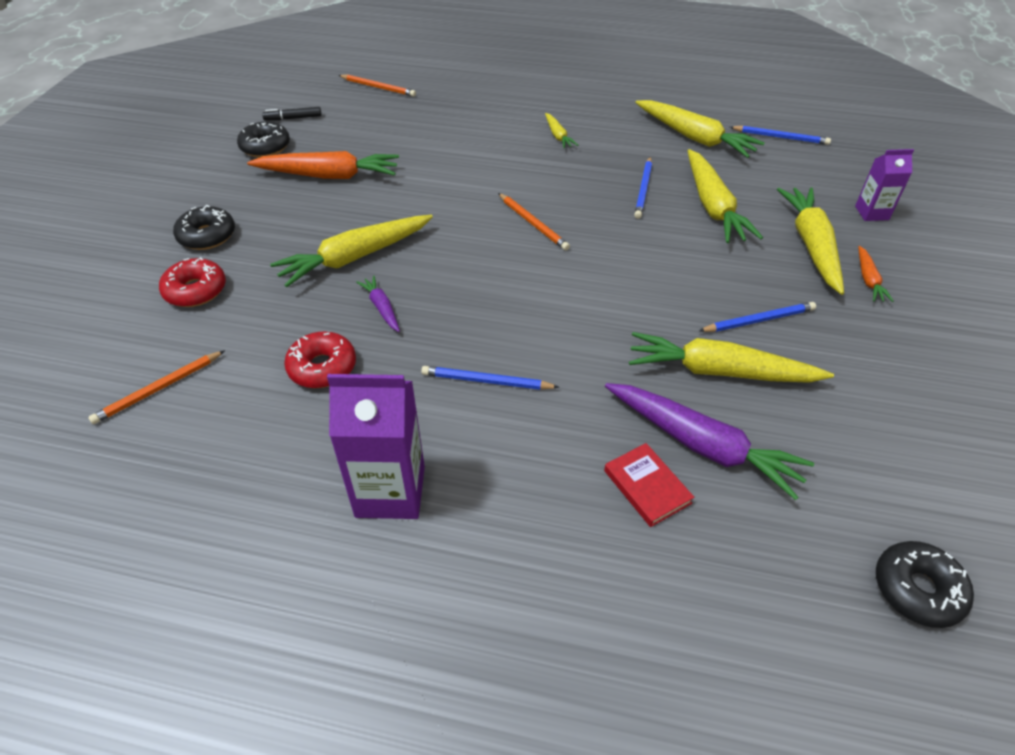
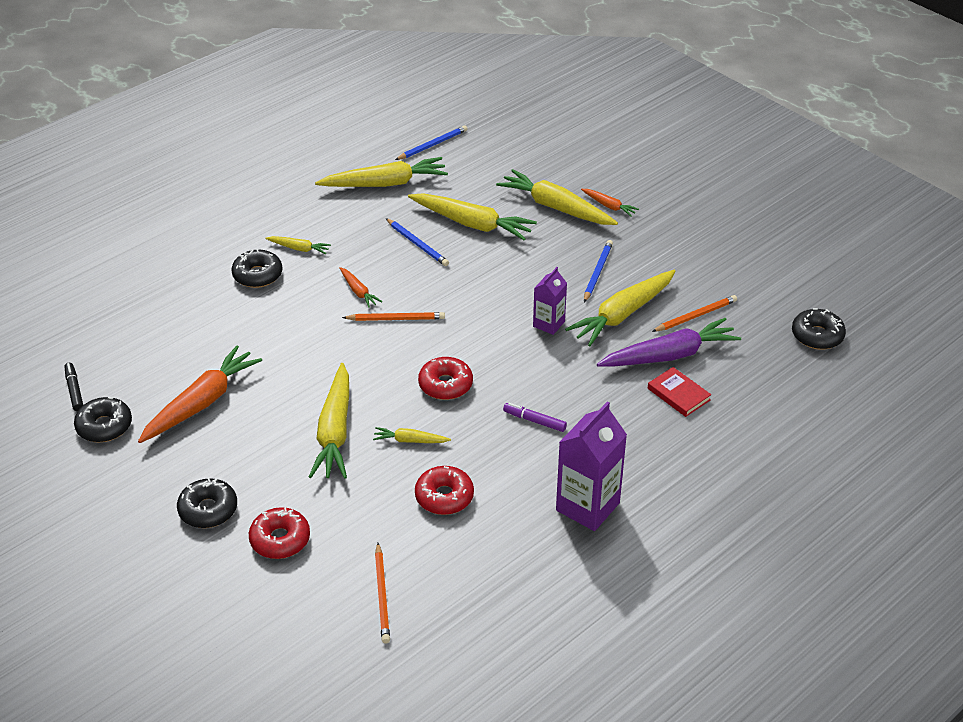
camera: 55 degrees left, 5 degrees down
(293, 118) = (74, 390): black marker -> black marker turned 135 degrees clockwise
(378, 87) = (88, 314): orange pencil -> orange pencil (696, 316)
(381, 308) = (410, 440): purple carrot -> yellow carrot
(478, 294) = (445, 385): none -> red donut
(486, 381) = (534, 421): blue pencil -> purple marker
(503, 132) = (257, 275): none -> black donut
(543, 188) = (358, 291): none -> orange carrot
(647, 487) = (678, 394): red book -> red book turned 45 degrees clockwise
(871, 213) = (553, 162): purple carton -> purple carton (548, 324)

